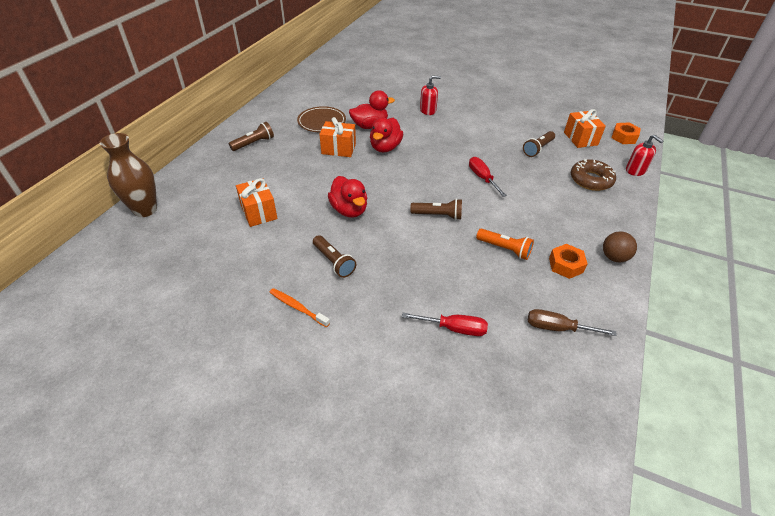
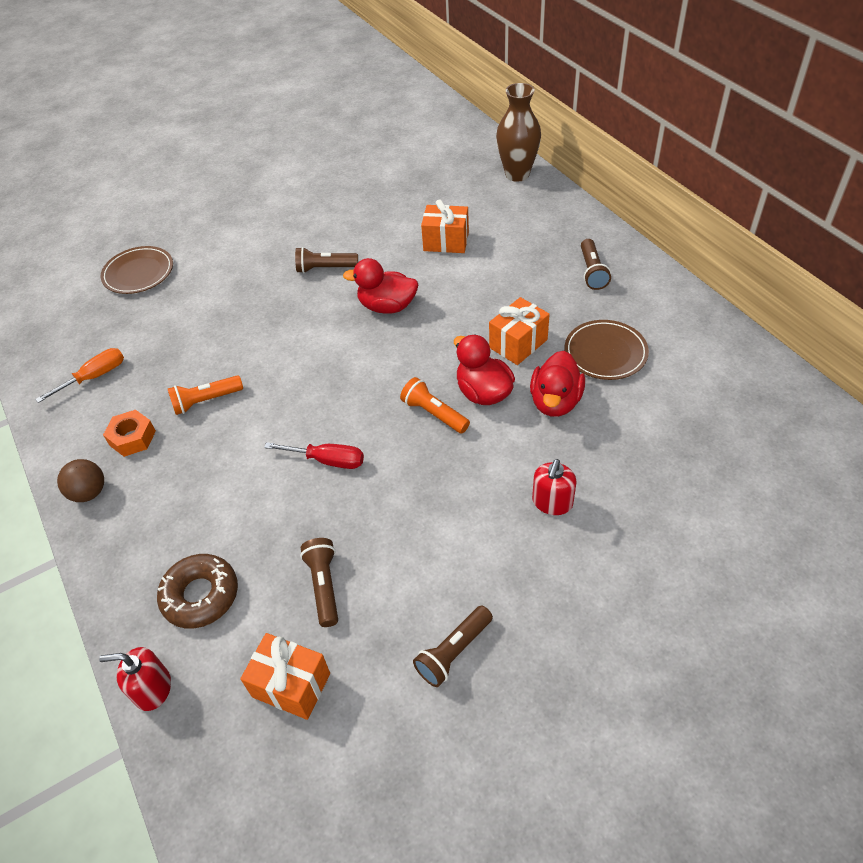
camera: 130 degrees right, 5 degrees up
(297, 307) = (298, 231): orange toothbrush -> none
(415, 157) = (434, 414): none -> orange flashlight
(438, 215) = (308, 374): brown flashlight -> brown flashlight (453, 652)
(440, 398) = (138, 273): none -> brown plate
(454, 328) = (175, 310): red screwdriver -> none
(557, 328) = (94, 377): brown screwdriver -> orange screwdriver
(624, 137) = (228, 776): orange nut -> none

